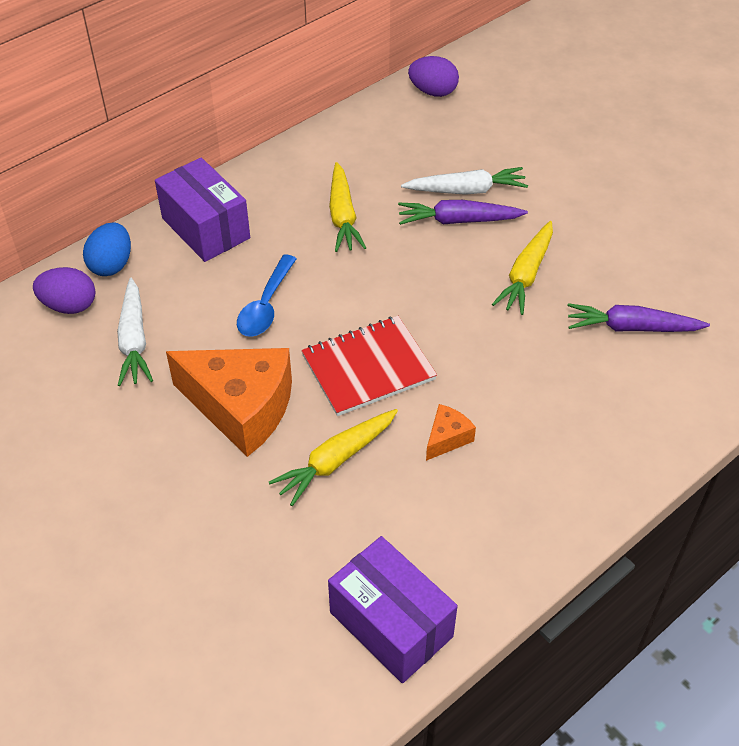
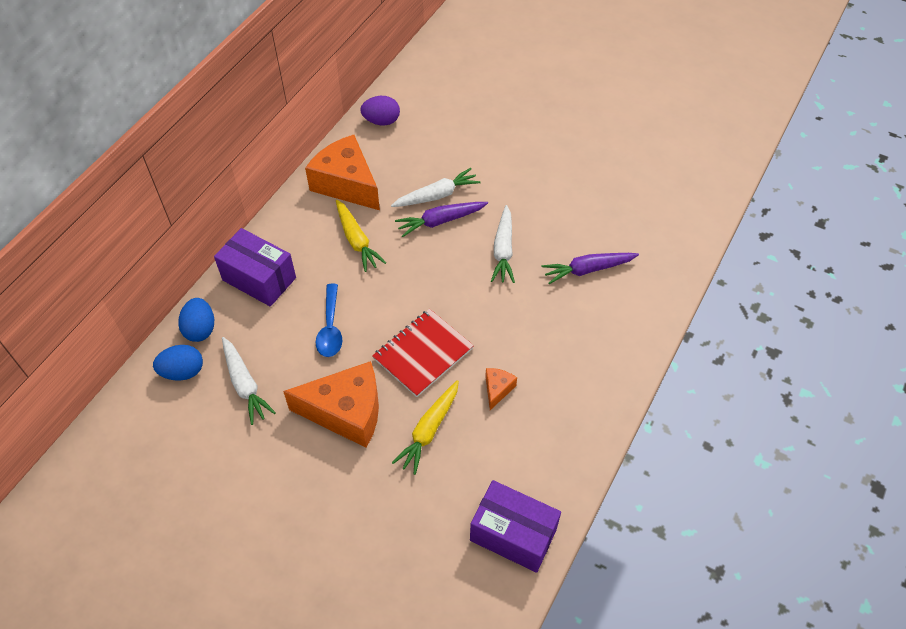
camera: 20 degrees left, 5 degrees up
(69, 306) = (183, 372): purple egg -> blue egg
(358, 150) = (346, 184): none -> orange cheese
(526, 275) = (503, 250): yellow carrot -> white carrot

